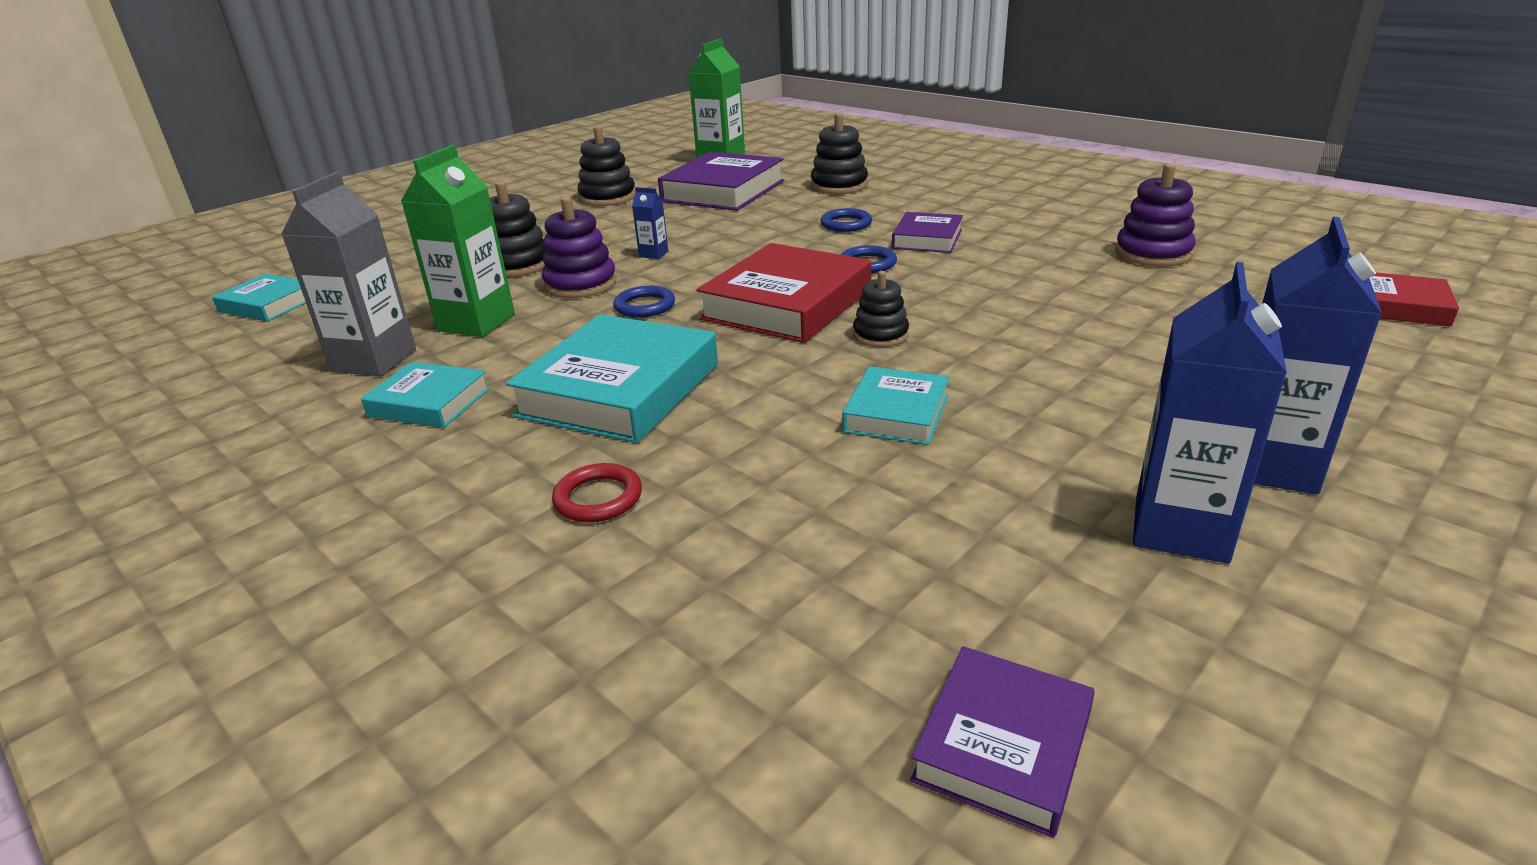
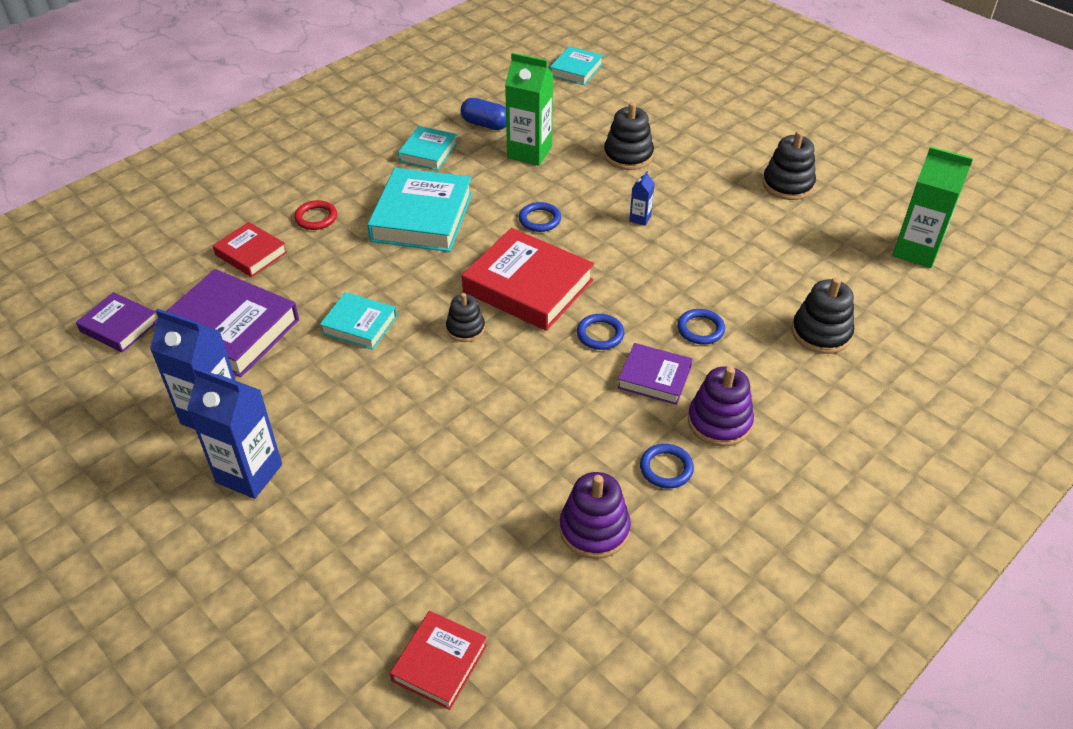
camera: 90 degrees right, 15 degrees up
(374, 360) = (485, 124): grey carton -> blue capsule
(581, 284) = (584, 188): purple stacking toy -> purple stacking toy (719, 422)
(620, 390) = (422, 217): turquoise book -> turquoise book turned 75 degrees clockwise
(710, 567) = (251, 254): none -> red book
(723, 191) = (805, 253): purple book -> purple book (230, 329)
(1050, 231) = (666, 468): none -> blue ring

